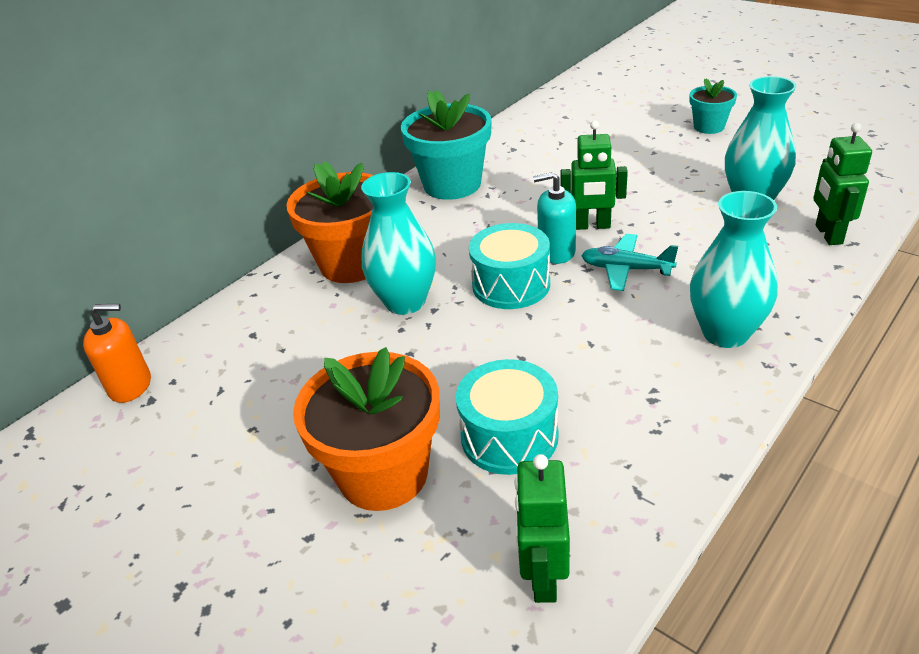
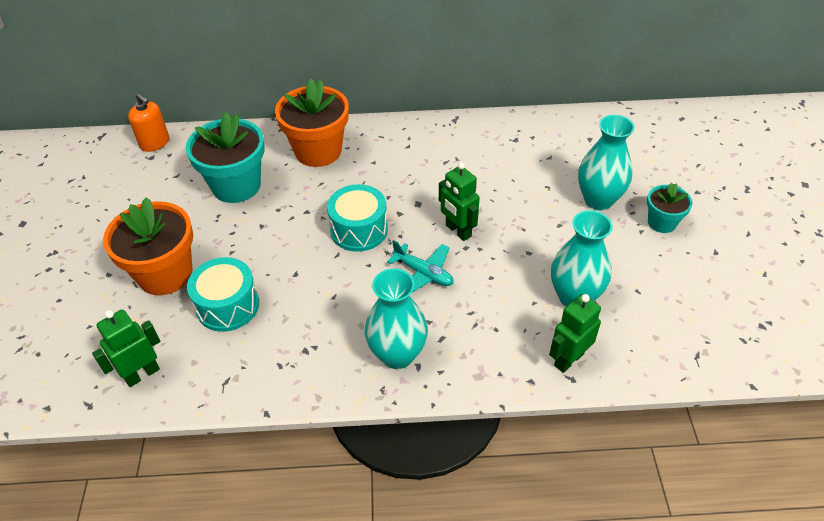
camera: 45 degrees right, 10 degrees up
(405, 302) = (303, 195): turquoise vase -> turquoise vase (598, 200)
(452, 184) = (441, 139): turquoise flower pot -> turquoise flower pot (236, 186)
(556, 252) = (412, 230): turquoise soap dispenser -> none
(626, 269) = (423, 273): turquoise plane -> turquoise plane turned 150 degrees clockwise

